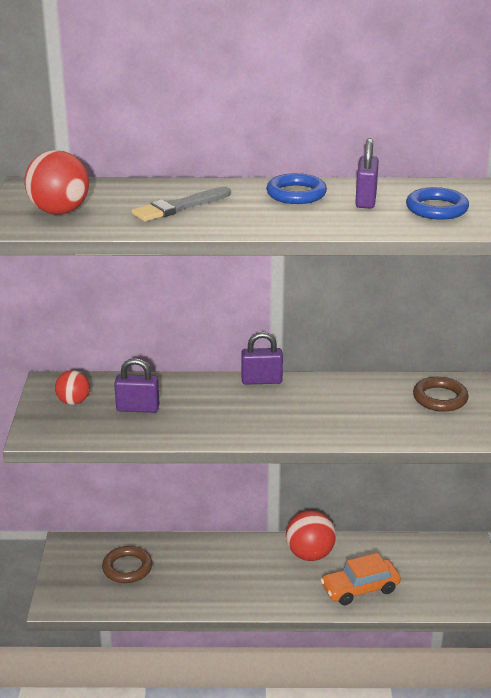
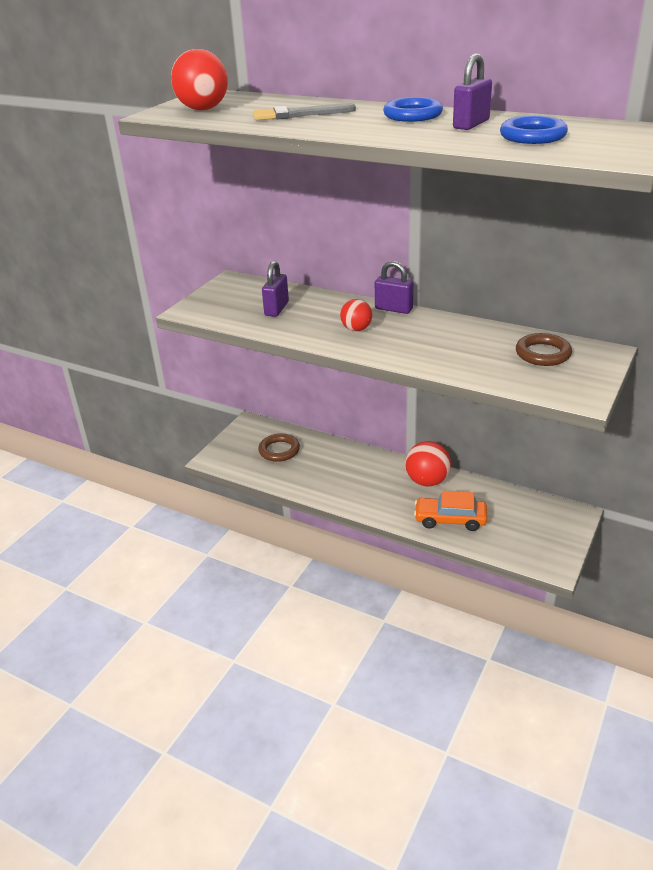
camera: 30 degrees right, 5 degrees up
(73, 402) = (235, 295): red ball -> red ball (356, 329)
(138, 408) = (276, 309): purple padlock -> purple padlock turned 75 degrees clockwise

